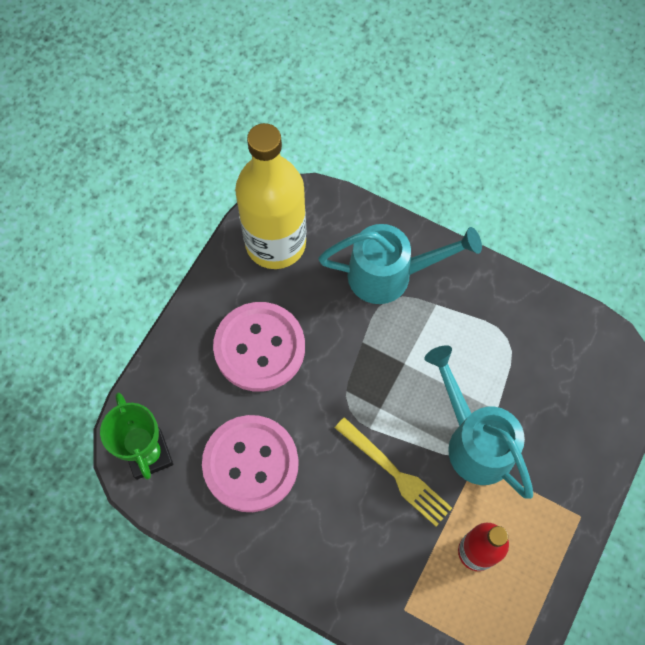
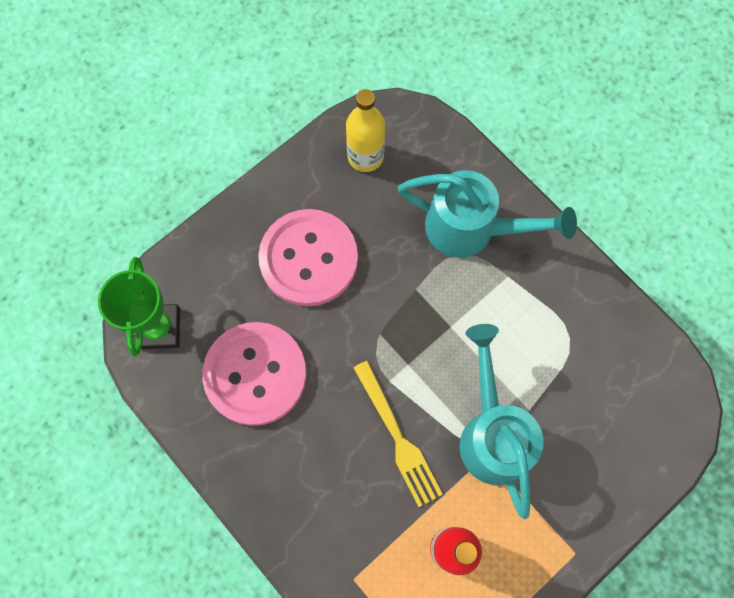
camera: 20 degrees right, 5 degrees up
(275, 243) = (365, 156): yellow bottle -> yellow bottle, size x0.55

